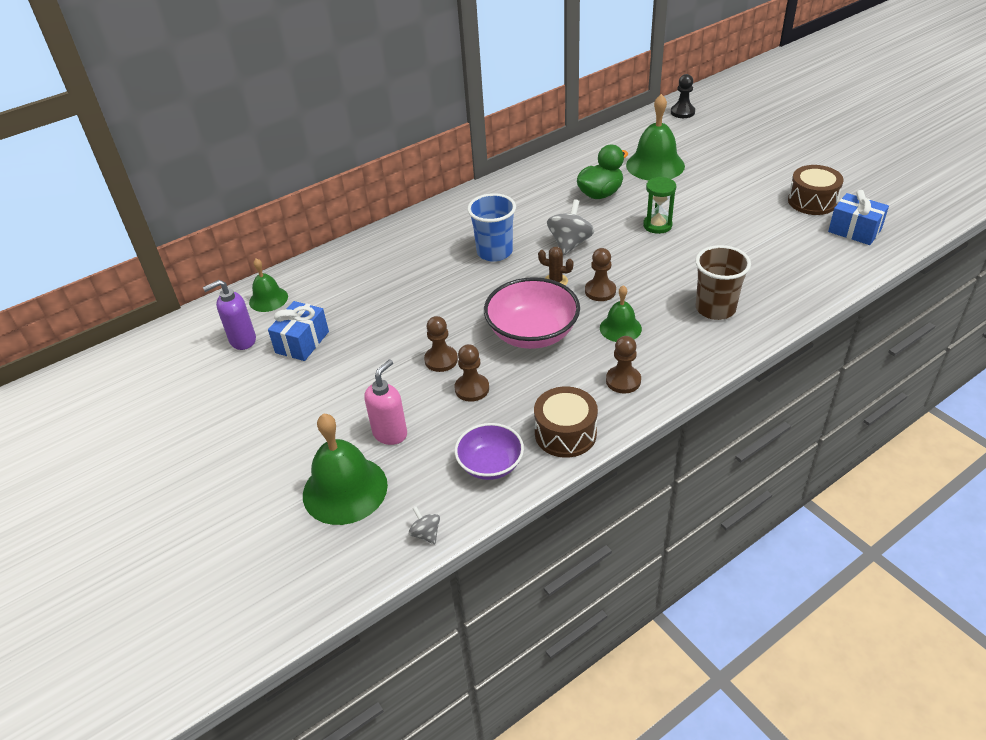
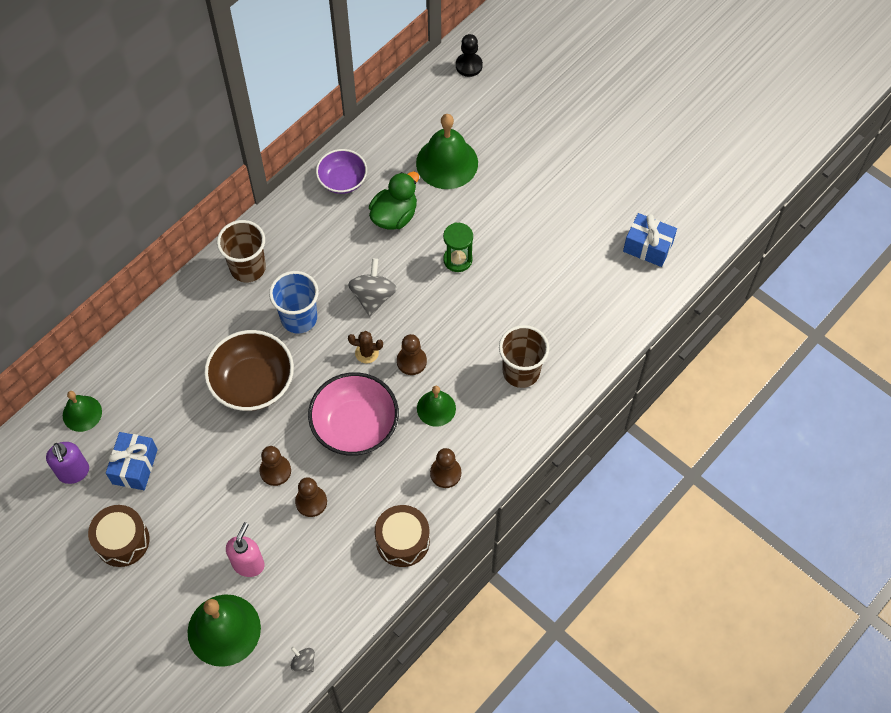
camera: 15 degrees left, 20 degrees up
(242, 340) = (74, 472): purple soap dispenser -> purple soap dispenser turned 75 degrees counterclockwise
(437, 292) = (253, 383): none -> brown bowl
(456, 216) = (248, 268): none -> brown cup
(490, 464) = (343, 584): purple bowl -> purple bowl (342, 180)
(812, 201) = (608, 206): brown drum -> brown drum (122, 541)

